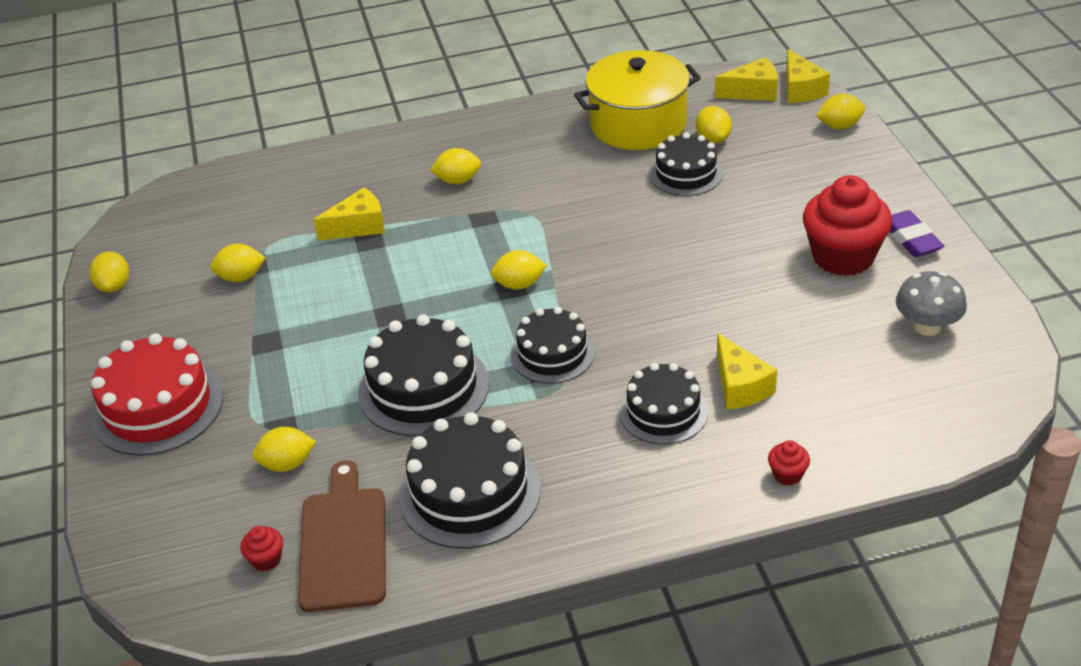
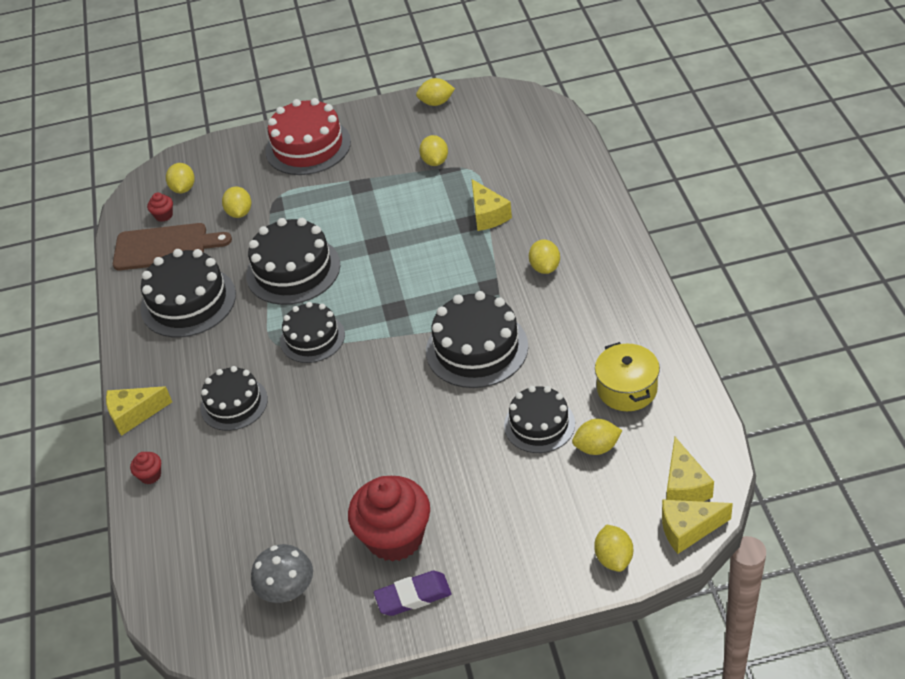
camera: 95 degrees right, 5 degrees up
(519, 284) = (397, 315): yellow lemon -> yellow lemon (183, 188)
(578, 220) = (477, 348): none -> black cake
(638, 124) = (627, 389): yellow pot -> yellow pot, size x0.62
(740, 386) = (248, 451): yellow cheese -> yellow cheese (134, 414)

